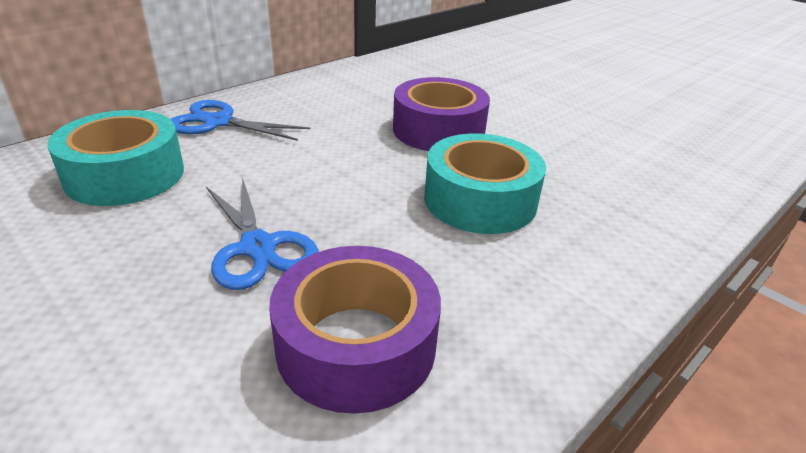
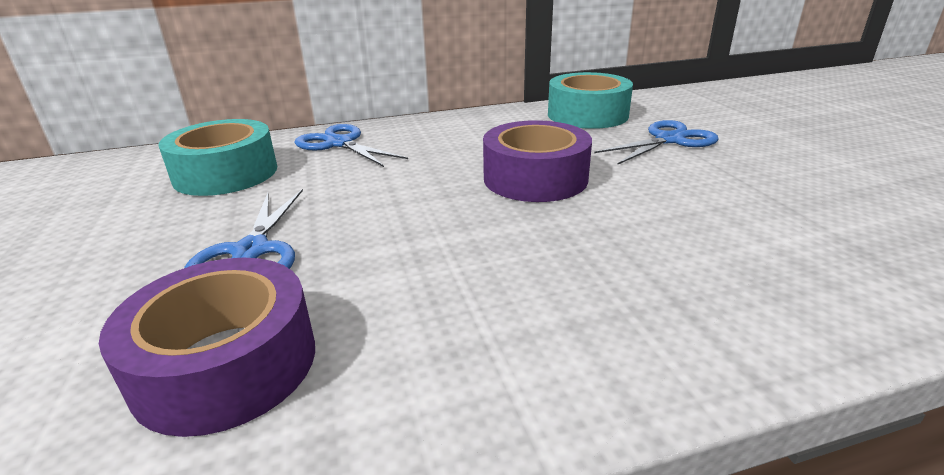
camera: 30 degrees right, 5 degrees down
(480, 200) = (505, 255): turquoise tape -> turquoise tape (587, 115)
(506, 81) = (669, 140): none -> blue scissors

